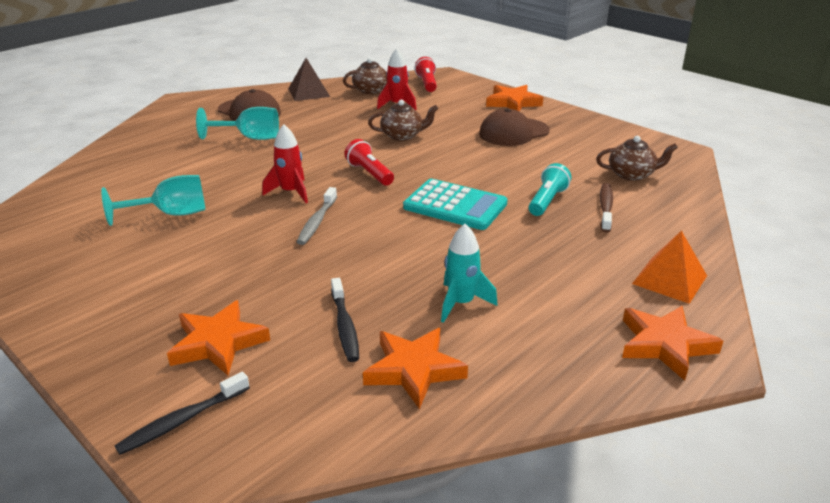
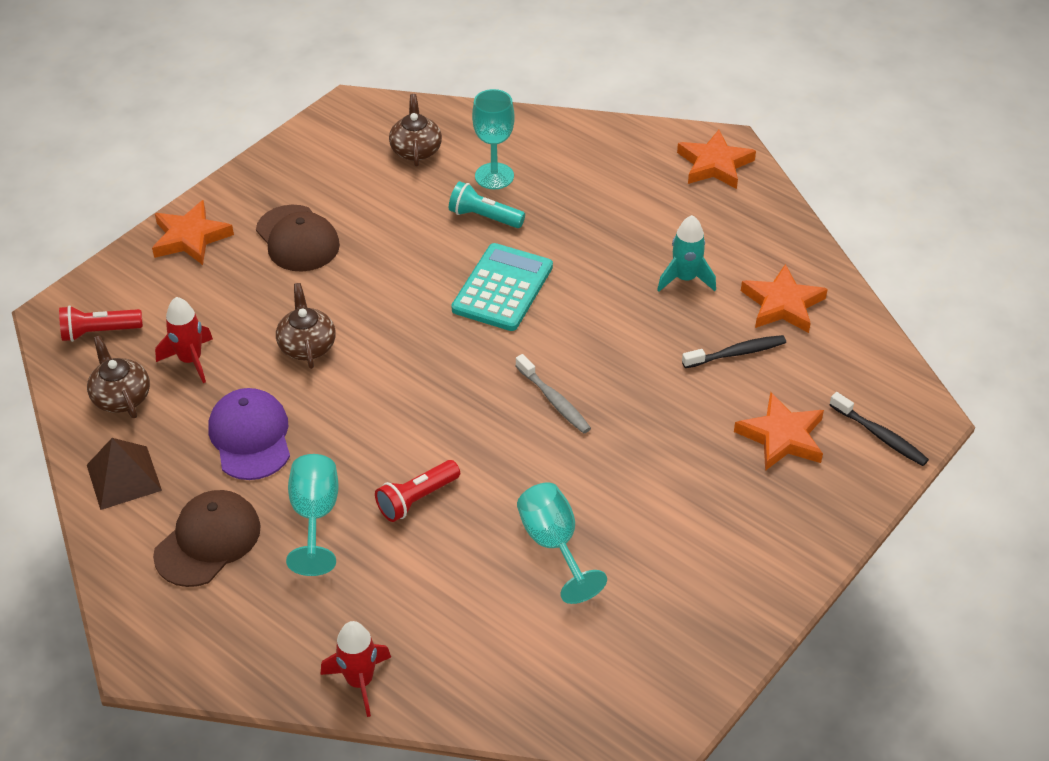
camera: 95 degrees left, 15 degrees up
(291, 192) = (484, 437): red rocket -> red rocket (360, 681)
(317, 222) = (554, 401): grey toothbrush -> grey toothbrush turned 45 degrees clockwise
(325, 121) = (250, 437): none -> purple cap
(369, 173) = (427, 368): red flashlight -> red flashlight (417, 499)
(605, 207) = (494, 176): brown toothbrush -> turquoise goblet
(669, 279) = (621, 150): orange pyramid -> none

